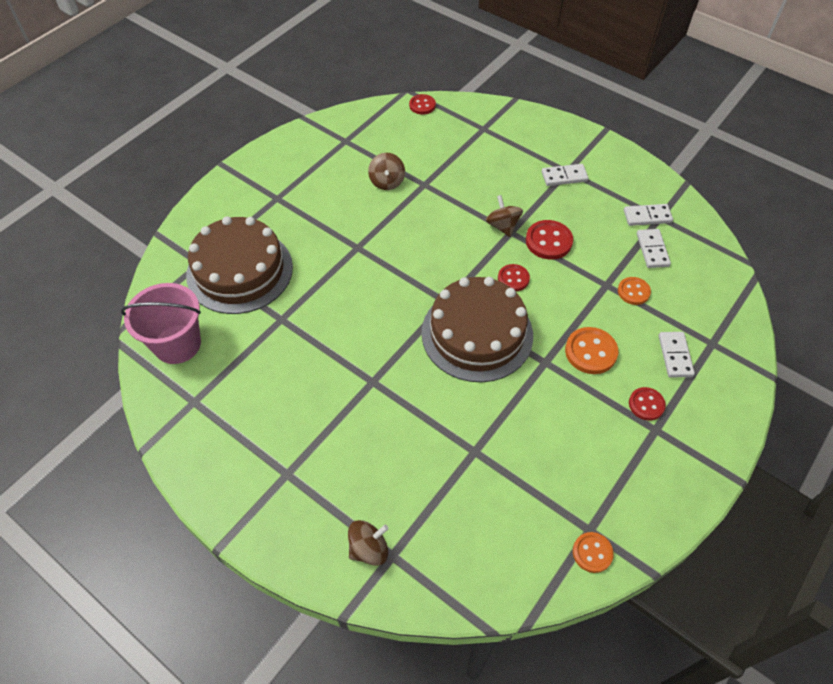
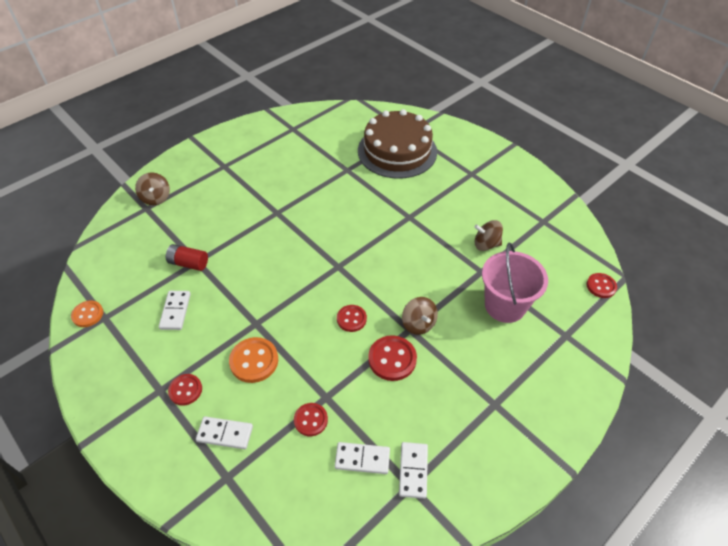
camera: 100 degrees right, 5 degrees down
(177, 344) = (339, 122): pink bucket -> pink bucket (505, 305)
(477, 334) = (299, 281): brown cake -> none
(480, 459) = (188, 263): none -> red battery
(502, 226) = (418, 324): brown spinning top -> brown spinning top turned 75 degrees clockwise
(564, 176) = (485, 398): white domino -> white domino (175, 311)
(633, 292) = (311, 420): orange button -> red button

